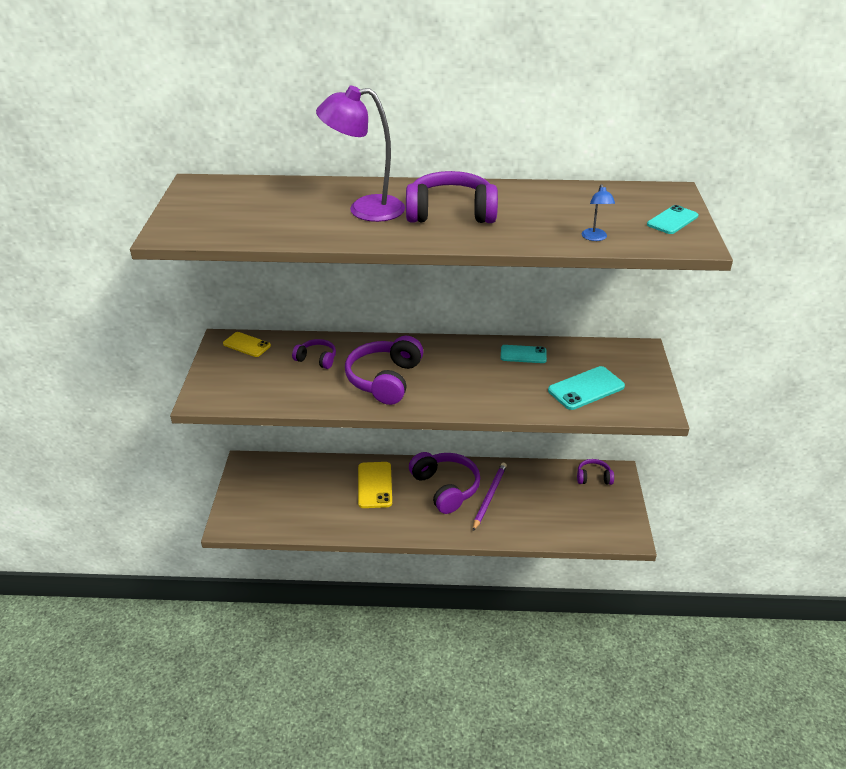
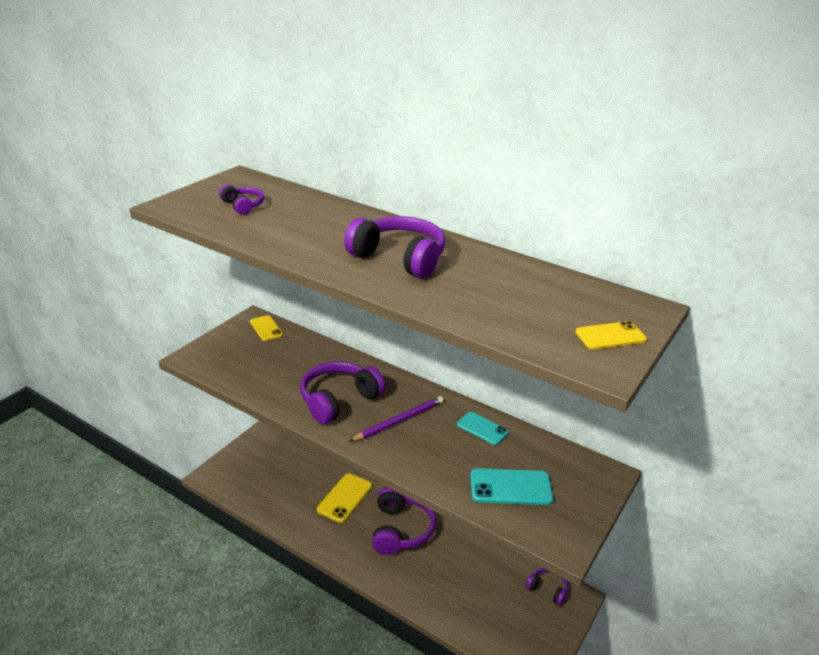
camera: 30 degrees right, 5 degrees down
(316, 359) = (304, 360): purple headphones -> purple headphones (243, 206)
(365, 209) = (333, 232): purple lamp -> none
(489, 497) = (432, 557): purple pencil -> purple pencil (399, 421)
(595, 238) = (503, 325): blue lamp -> none
(672, 220) = (610, 336): turquoise phone -> yellow phone

